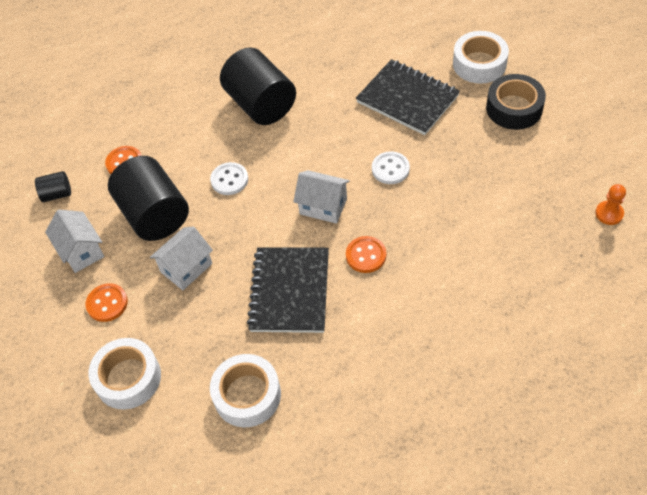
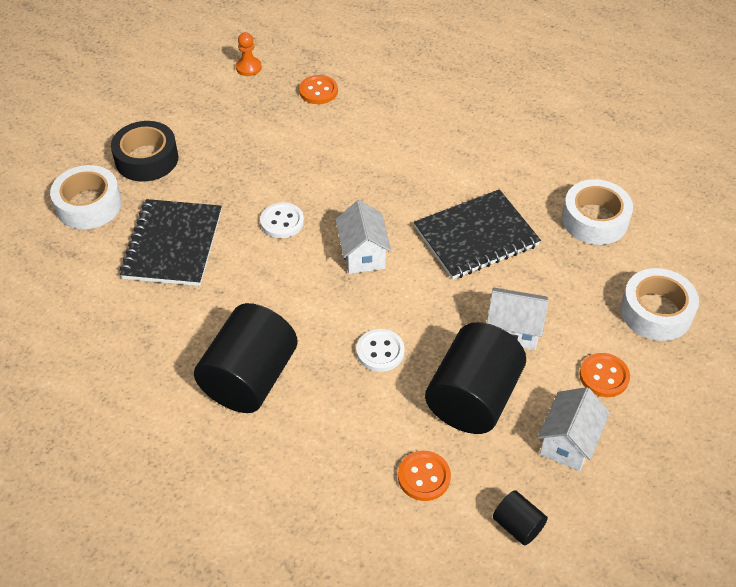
camera: 125 degrees left, 5 degrees down
(366, 255) = (398, 200): orange button -> orange button (318, 91)

